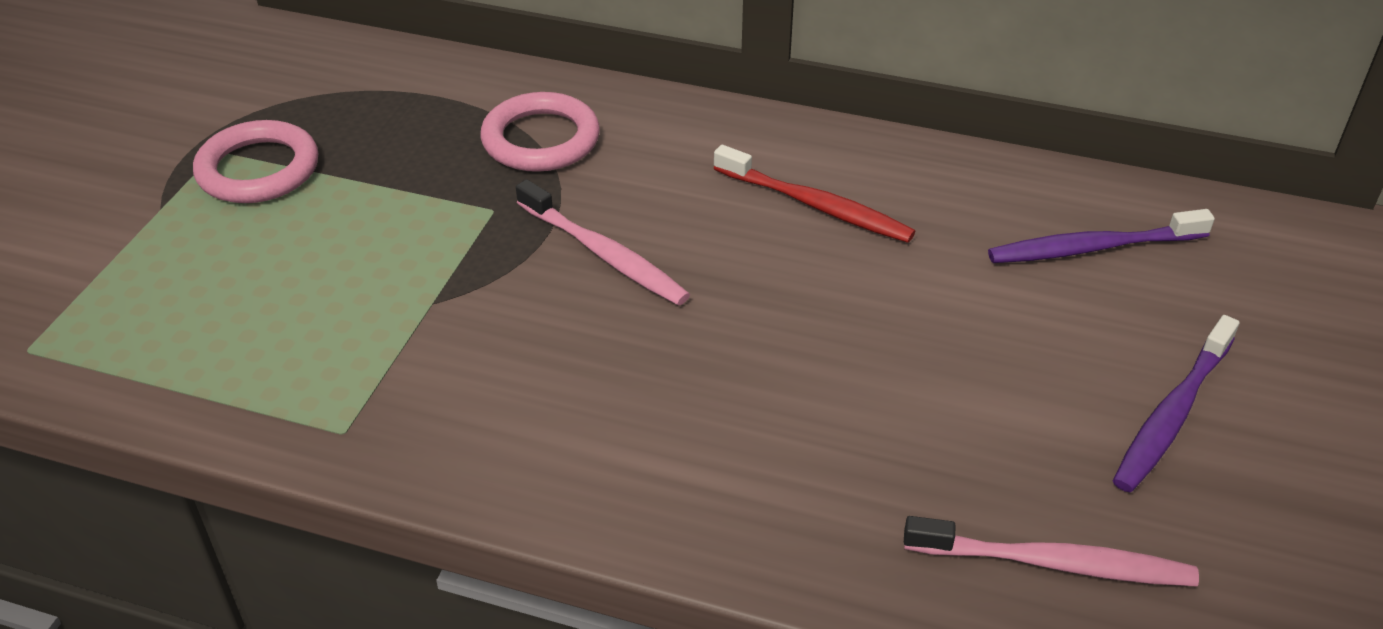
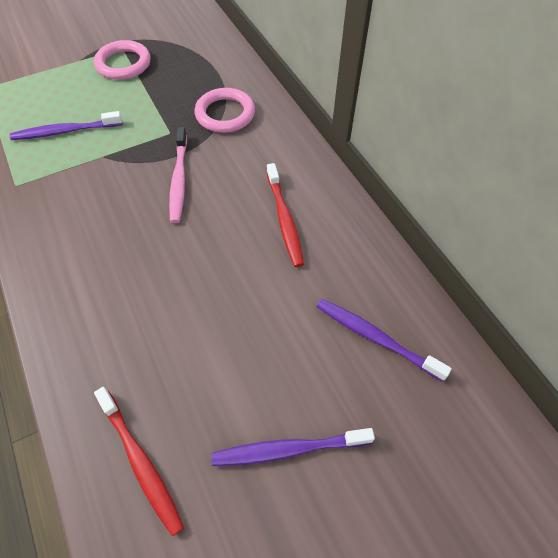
camera: 45 degrees right, 15 degrees up
(309, 312) = (65, 131): none -> purple toothbrush
(1054, 563) = (140, 462): pink toothbrush -> red toothbrush

